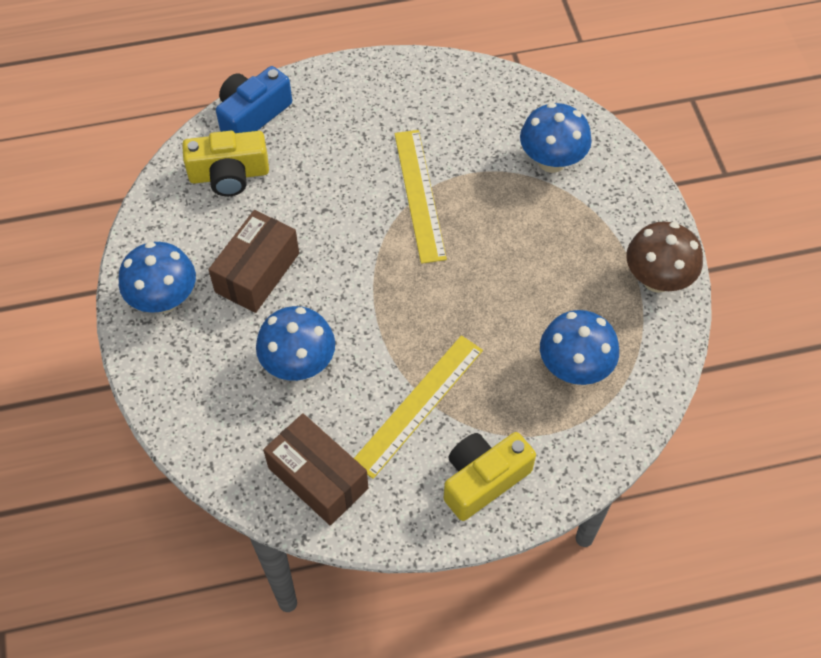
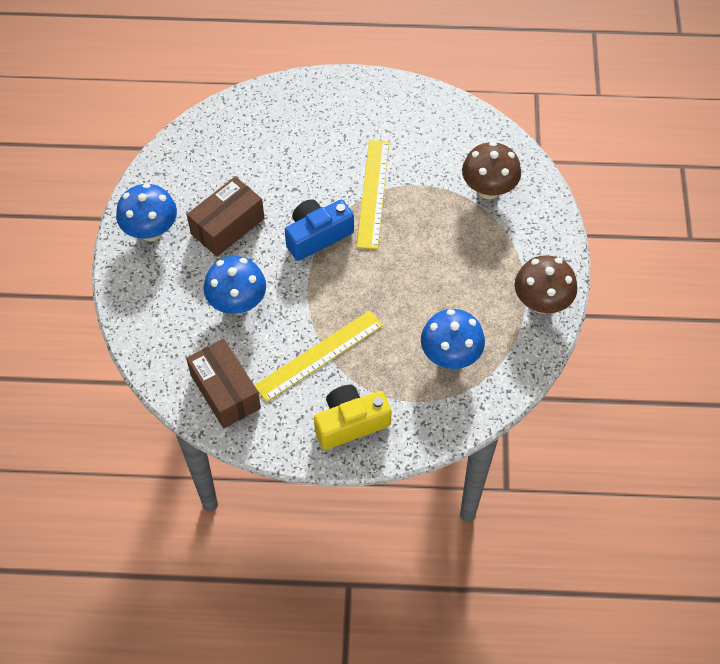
camera: 15 degrees right, 0 degrees up
(229, 174) = (229, 145): yellow camera -> none
(252, 115) = (262, 101): blue camera -> blue camera (317, 236)
(551, 161) = (488, 189): blue mushroom -> brown mushroom

